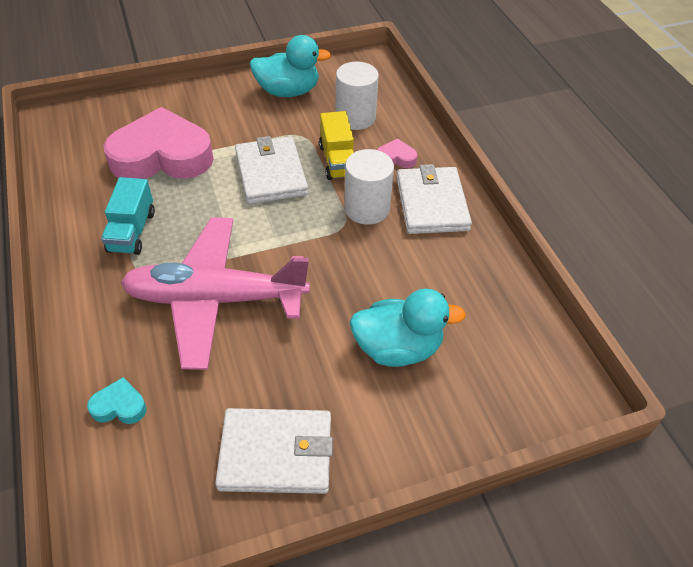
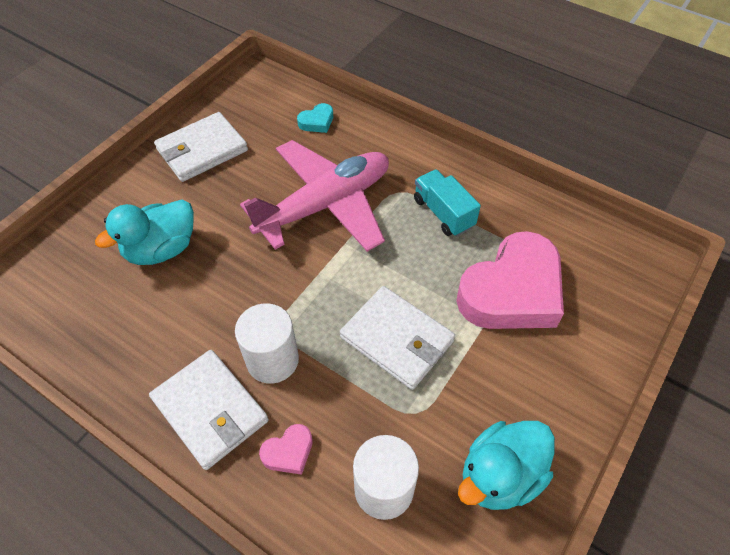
camera: 145 degrees right, 5 degrees up
(337, 161) = (348, 402): yellow truck -> none

